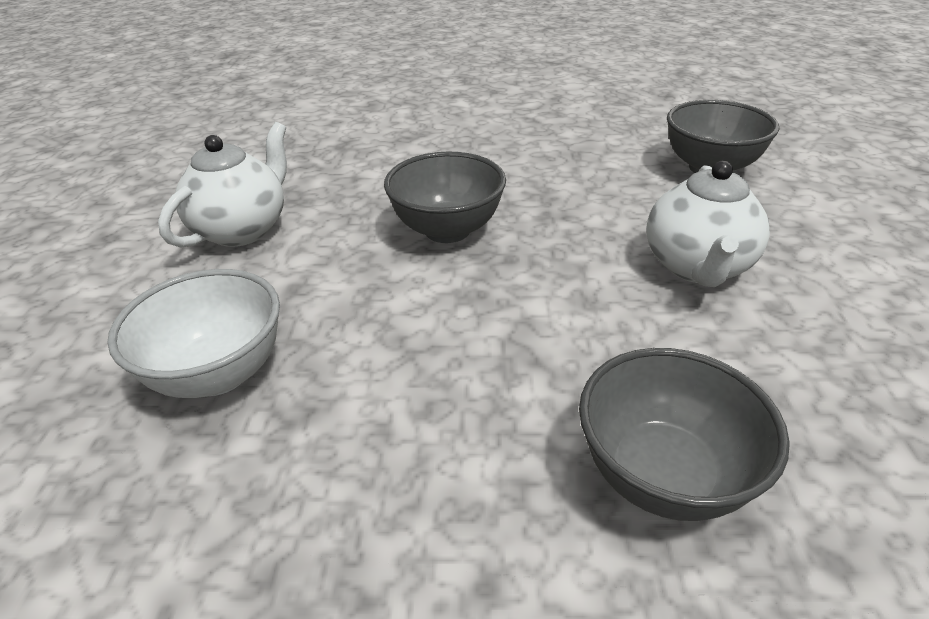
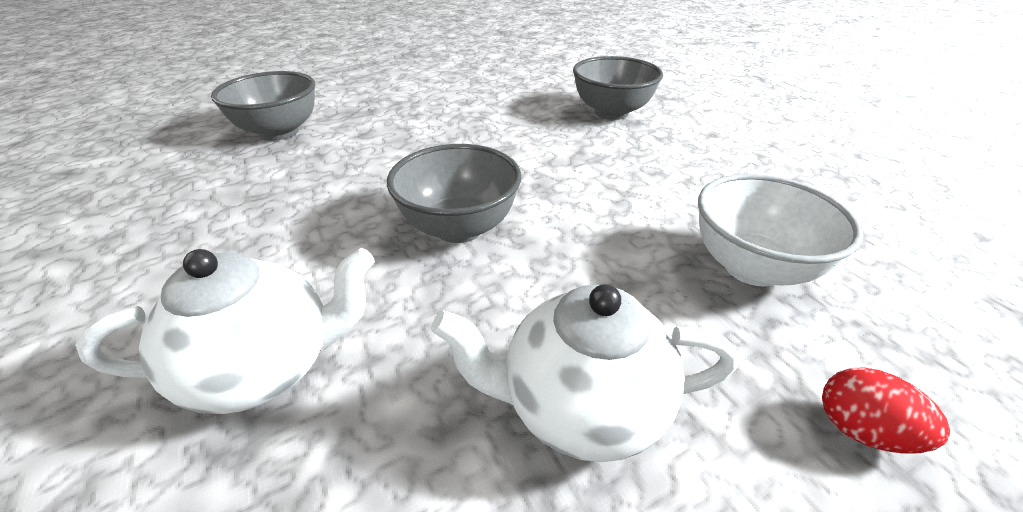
camera: 120 degrees left, 0 degrees up
(86, 321) = (861, 430): none -> red egg
(696, 267) = (438, 122): white teapot -> white teapot (265, 368)

